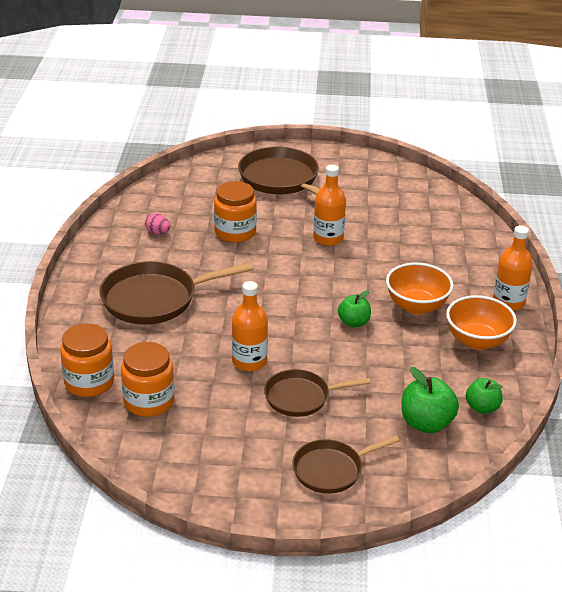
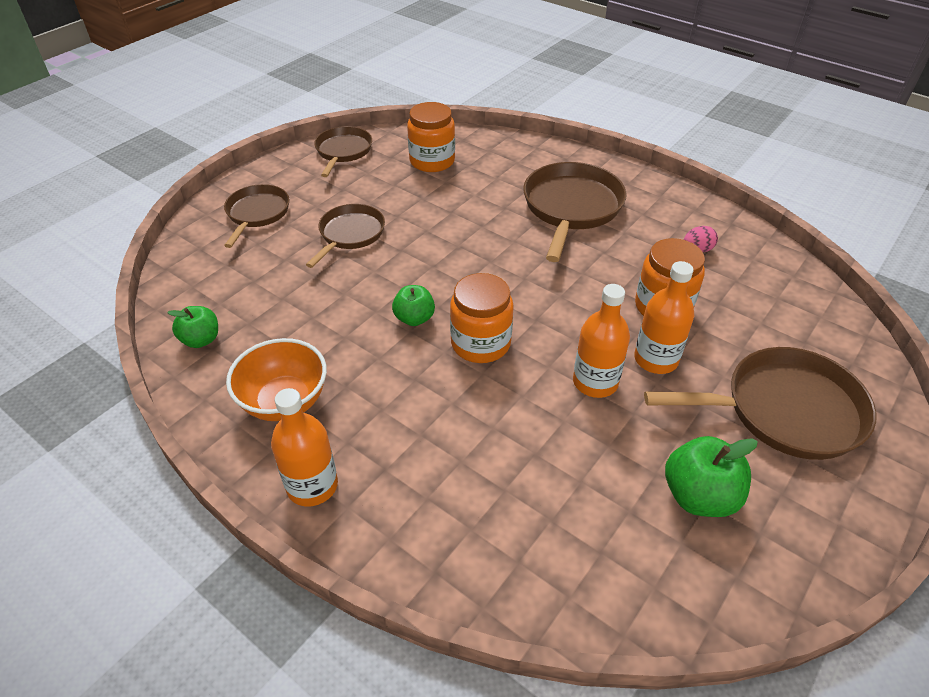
camera: 125 degrees right, 10 degrees up
(89, 382) = (483, 143): orange jar -> orange jar (480, 343)
(182, 471) = (343, 151): none -> brown pan
(249, 361) = (426, 226): orange bottle -> orange bottle (656, 359)
(416, 306) = (392, 386): orange bowl -> none
(426, 423) = (232, 290): green apple -> green apple (699, 496)

